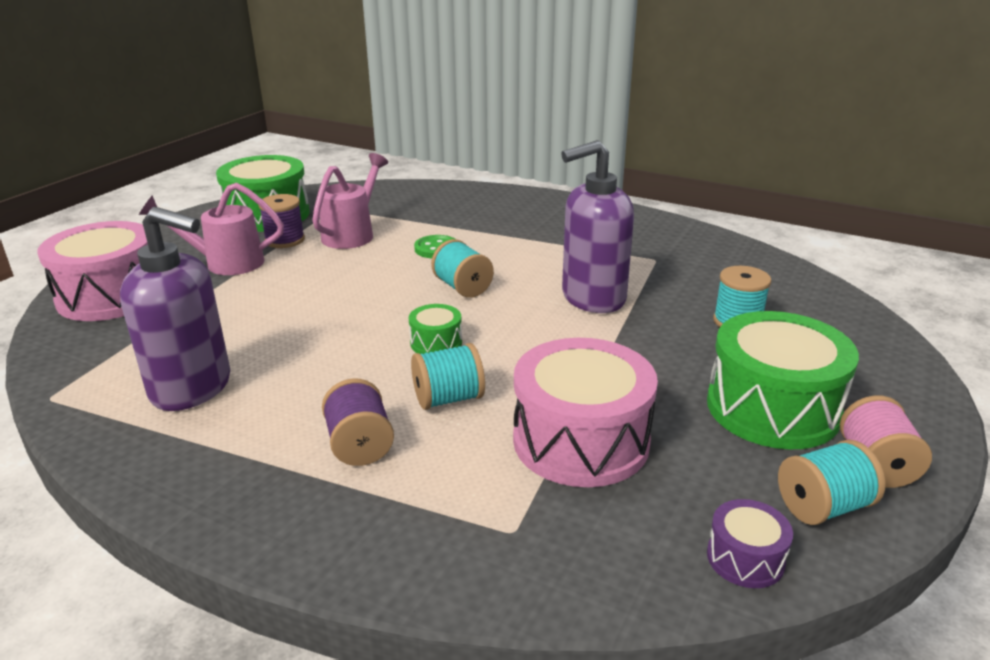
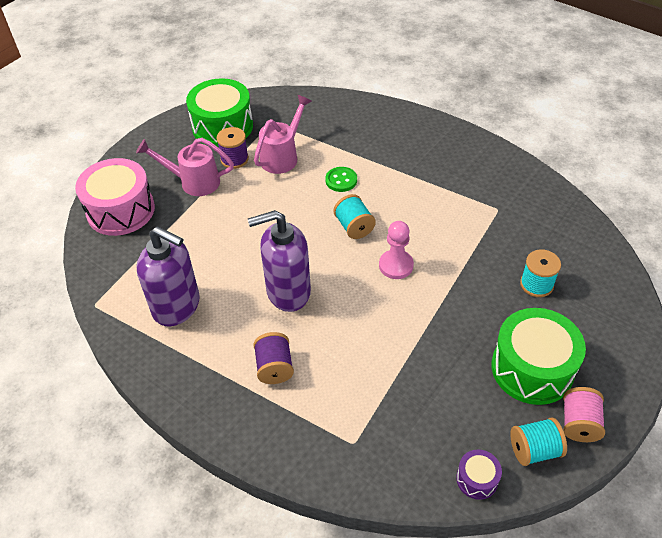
camera: 10 degrees right, 20 degrees up
(436, 343) = (329, 282): green drum -> none
(448, 399) = (331, 335): turquoise spool -> none
(531, 319) = (396, 265): none -> pink pawn
(581, 441) = (405, 381): pink drum -> none
(592, 298) = (442, 248): purple soap dispenser -> purple soap dispenser (288, 292)

